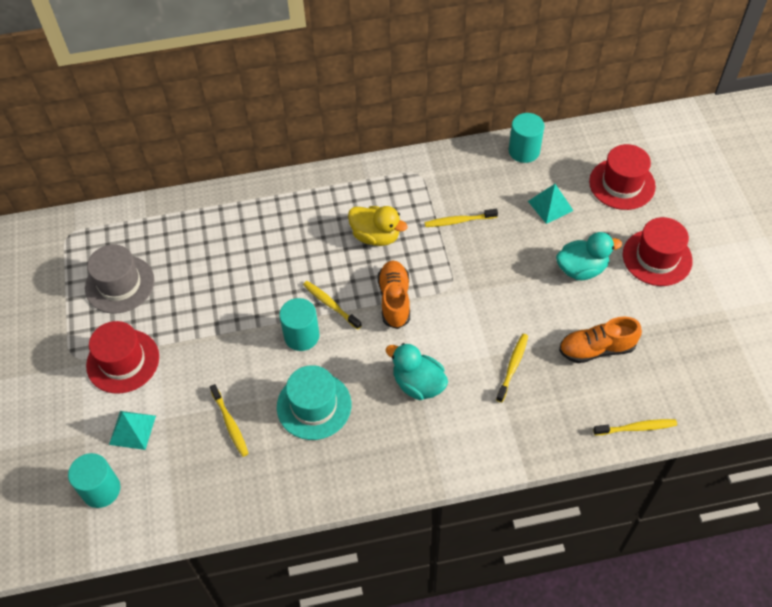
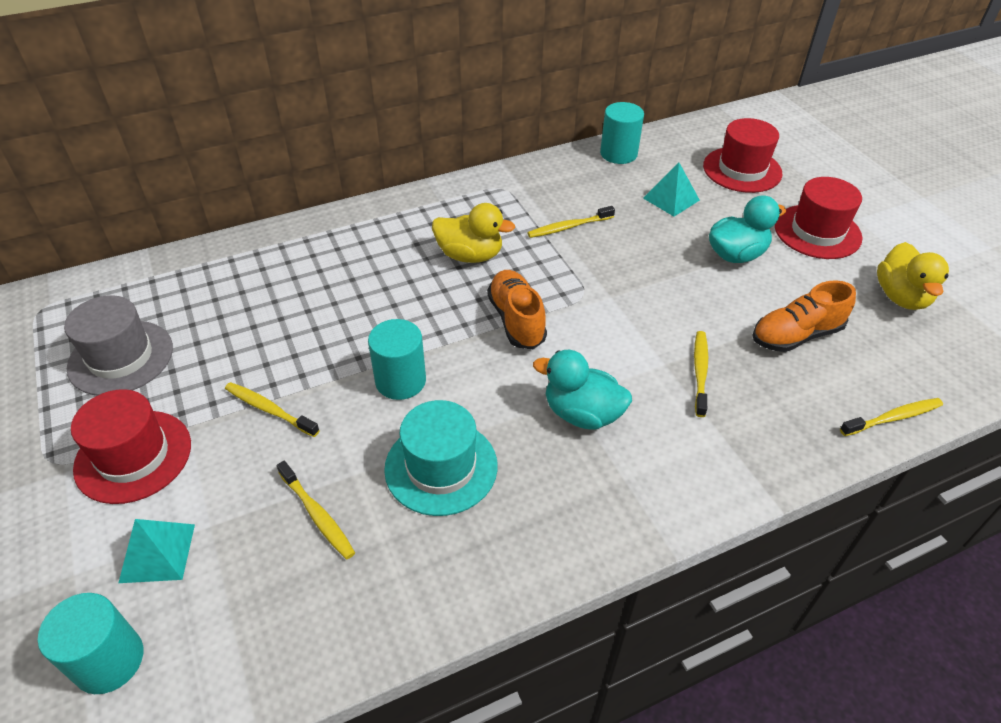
camera: 15 degrees left, 10 degrees down
(330, 304) = (431, 338): yellow toothbrush -> yellow toothbrush (269, 410)
(695, 329) = (901, 297): none -> yellow duck

